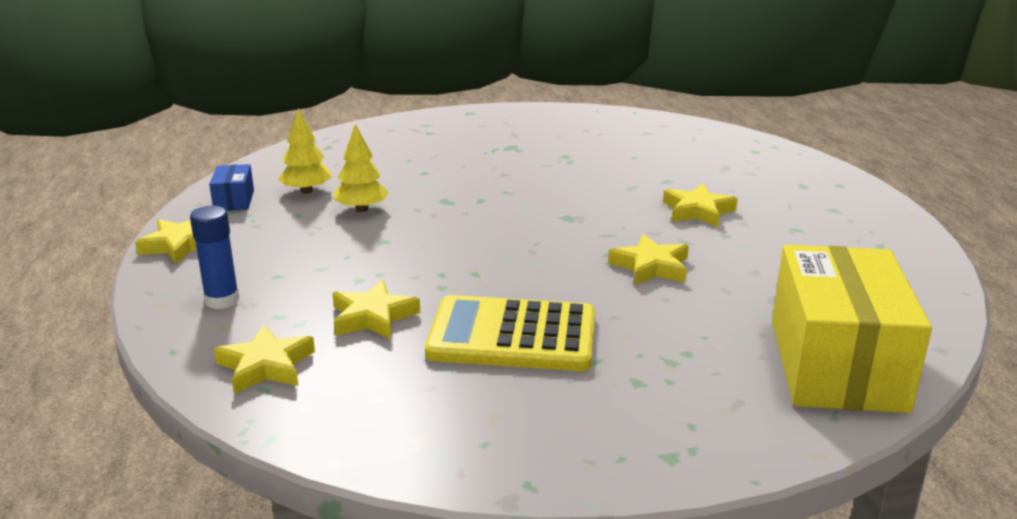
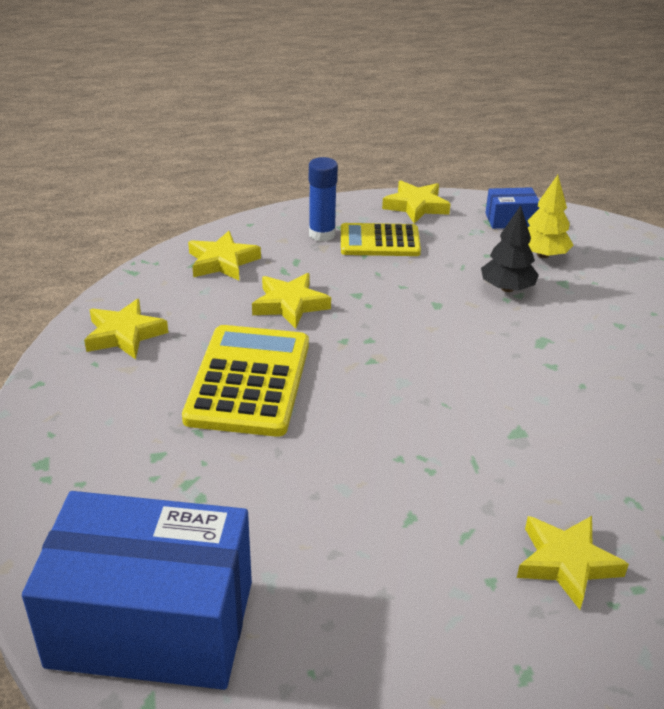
camera: 90 degrees right, 10 degrees up
(252, 266) = (379, 241): none -> yellow calculator
(361, 209) = (507, 288): yellow tree -> black tree
(651, 267) = (391, 492): yellow star -> yellow star (124, 334)
(837, 365) = (151, 624): yellow box -> blue box

